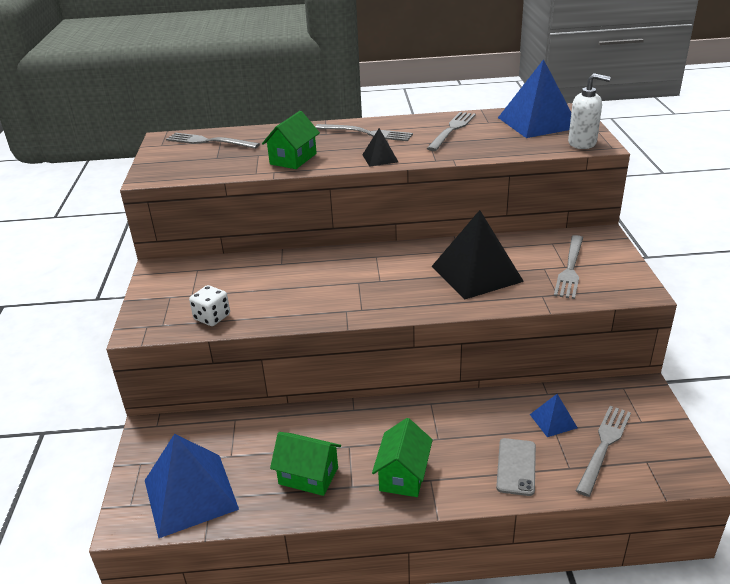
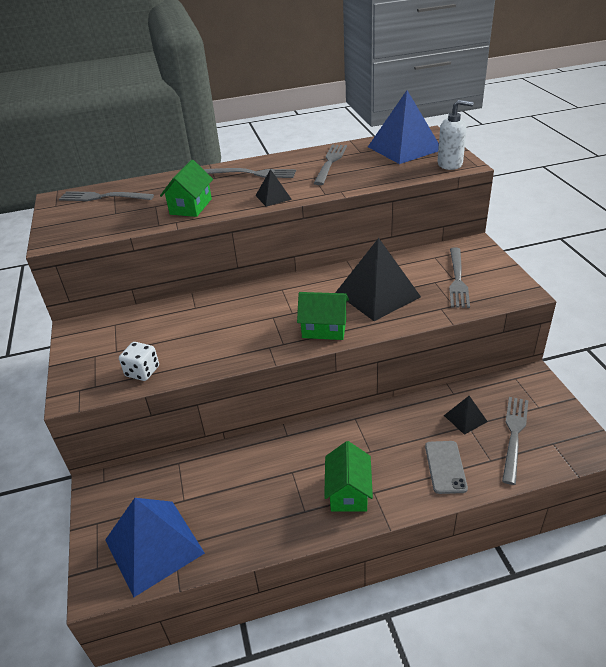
camera: 10 degrees left, 5 degrees up
(308, 476) = (262, 507): green house -> green house (324, 329)
(553, 421) = (465, 418): blue pyramid -> black pyramid

